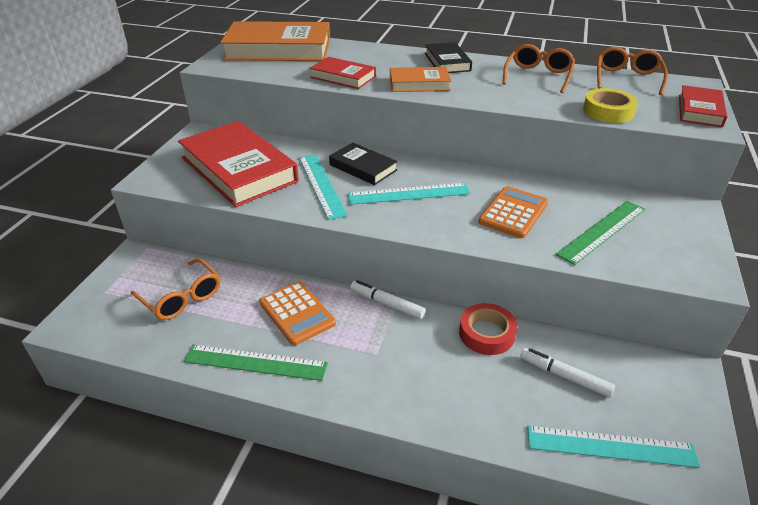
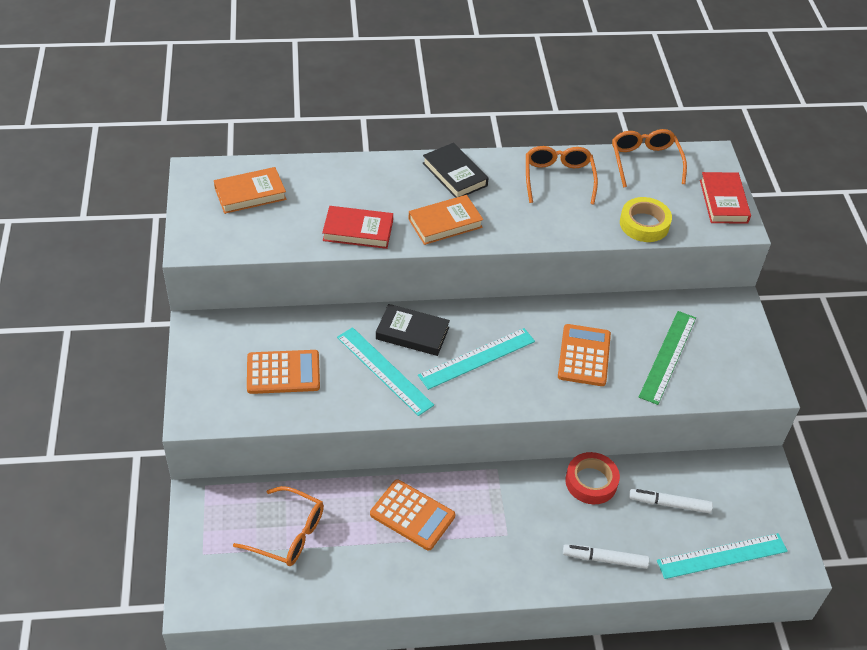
camera: 25 degrees left, 10 degrees up
(239, 169) = (283, 373): red book -> orange calculator
(255, 363) = (406, 579): green ruler -> none
(278, 49) = (250, 194): orange book -> orange book, size x0.52
(387, 304) = (489, 478): white marker -> white marker (604, 559)

